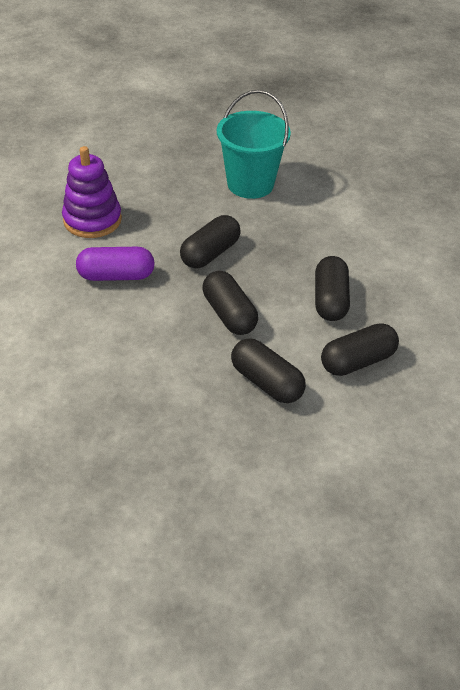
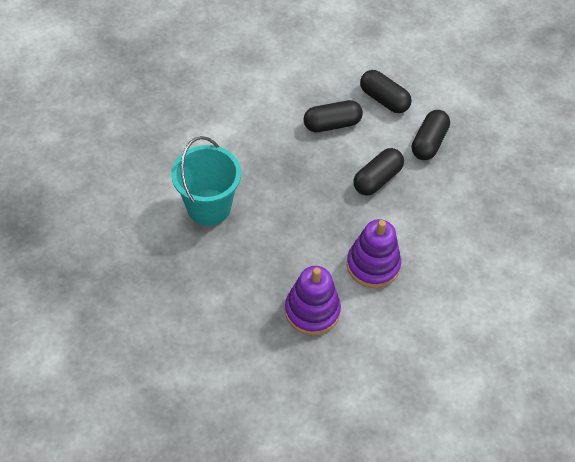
camera: 110 degrees left, 10 degrees up
(116, 276) = (373, 265): purple capsule -> purple stacking toy
(210, 253) = (315, 210): black capsule -> none

